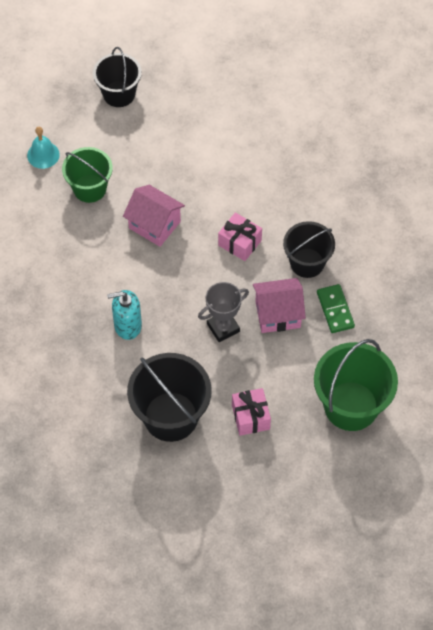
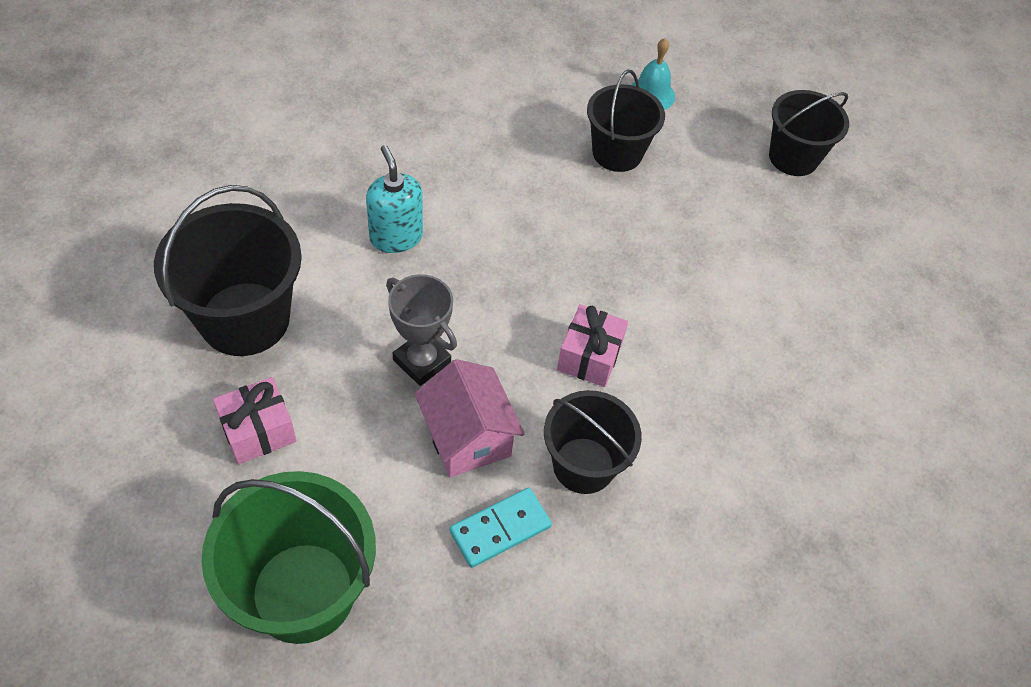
camera: 70 degrees right, 5 degrees down
(89, 188) = (617, 153): green bucket -> black bucket
(154, 225) = (583, 239): pink house -> none
(335, 310) = (500, 529): green domino -> turquoise domino

